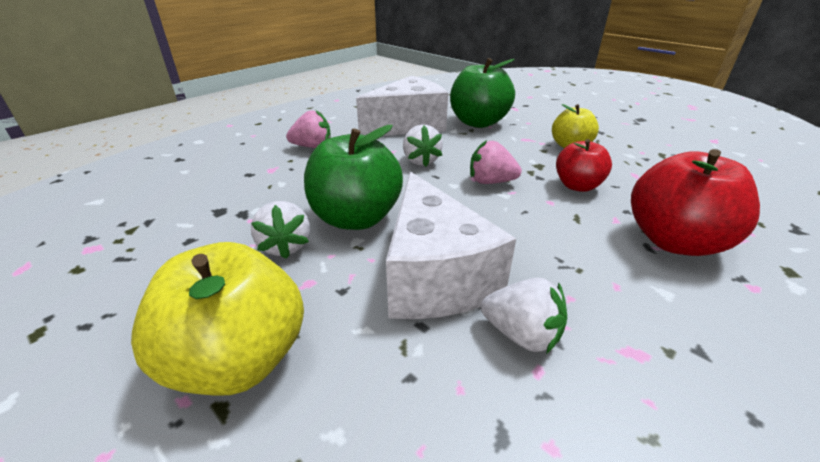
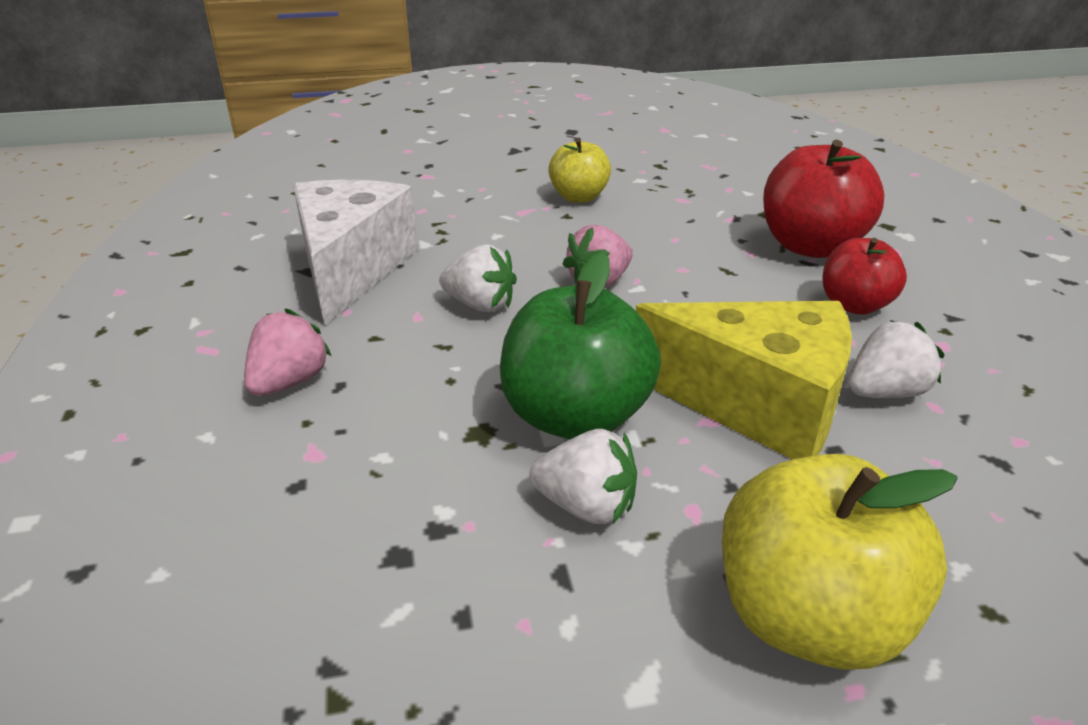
camera: 55 degrees left, 0 degrees up
(434, 276) = (757, 405): white cheese -> yellow cheese
(478, 122) = (429, 217): green apple -> none
(577, 186) = (669, 238): red apple -> red apple (854, 305)

